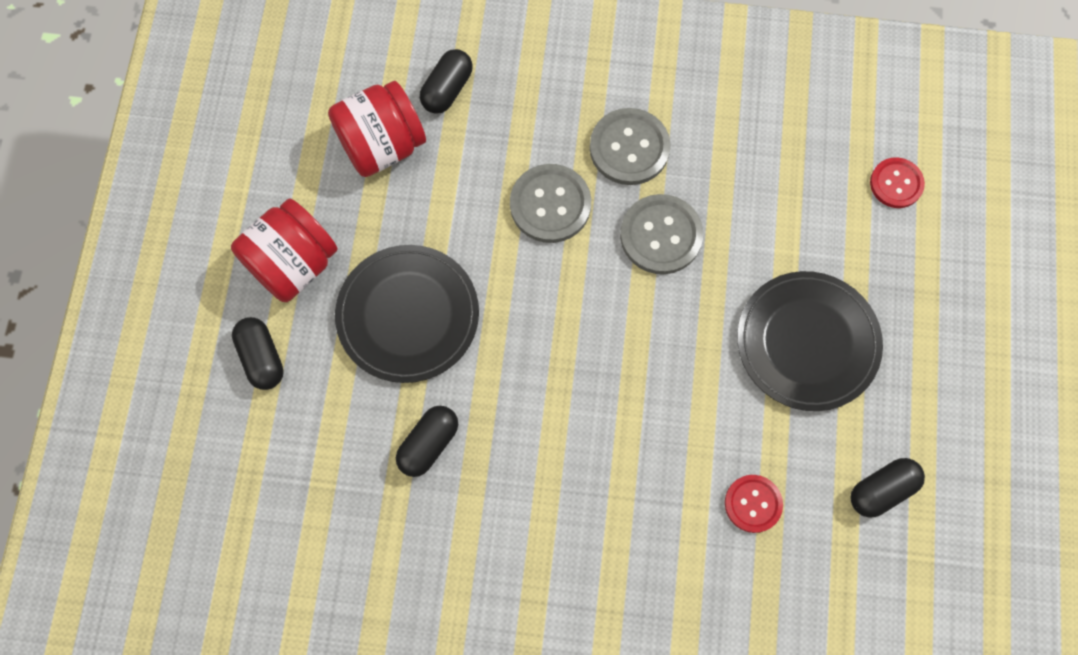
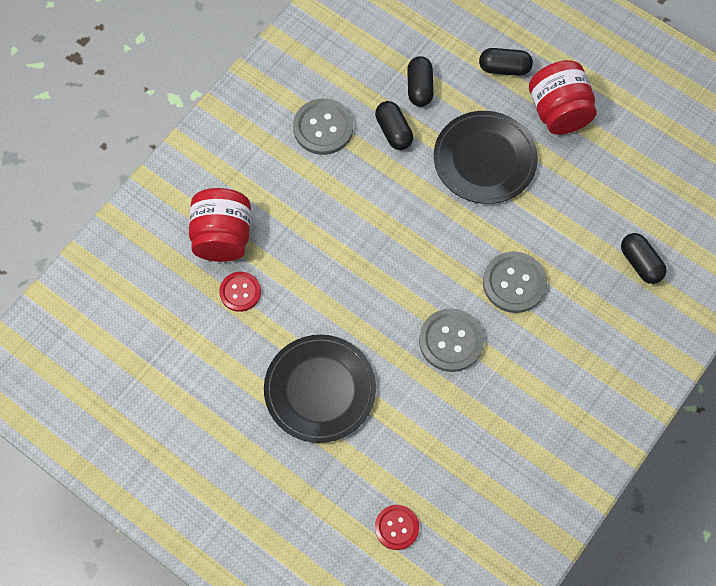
camera: 120 degrees right, 5 degrees down
(382, 145) = (617, 202): red jar -> red jar (222, 237)
(629, 148) = (529, 358): grey button -> grey button (323, 128)
(881, 490) = (197, 374): black capsule -> black capsule (419, 88)

